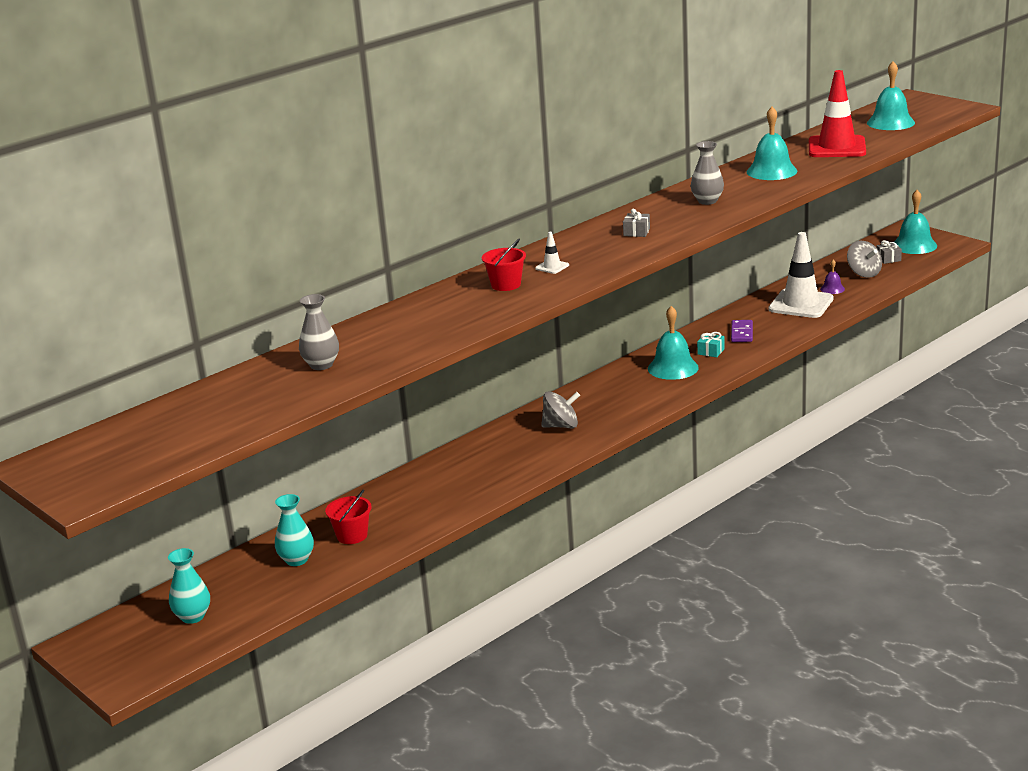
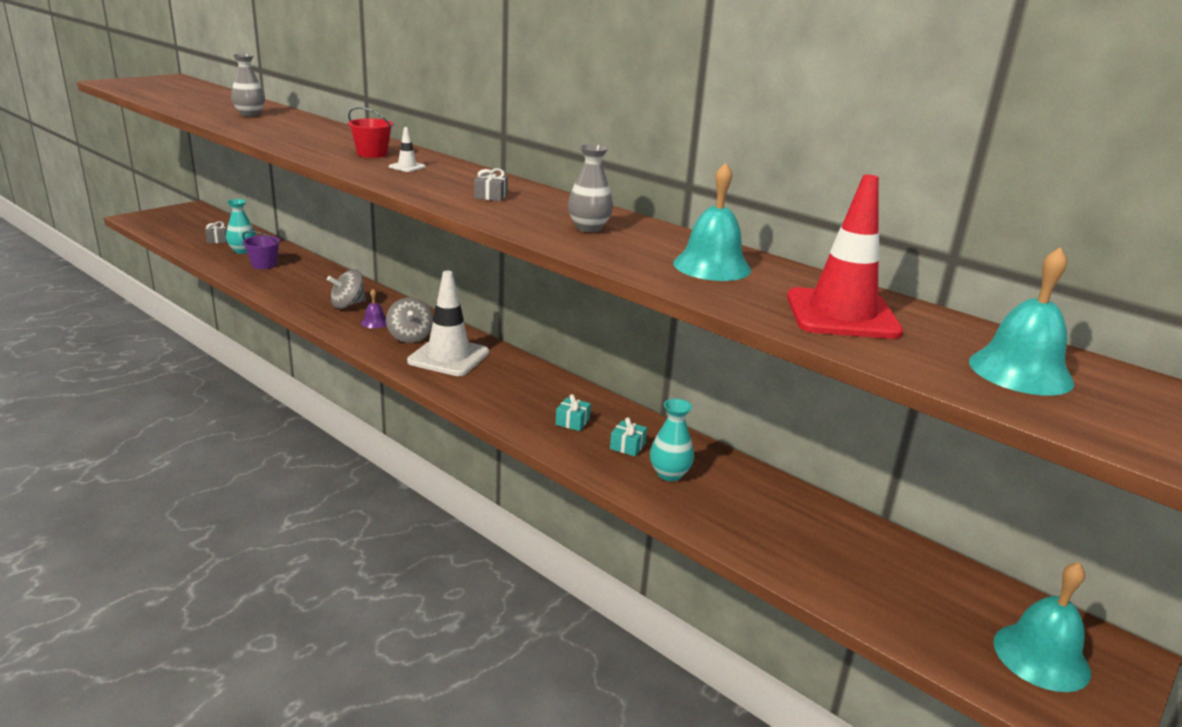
camera: 80 degrees right, 0 degrees up
(193, 617) = (194, 229): turquoise vase -> turquoise vase (669, 474)
(352, 535) = (264, 265): red bucket -> purple bucket
(673, 368) = (530, 396): turquoise bell -> none
(742, 333) = (627, 446): purple domino -> turquoise gift
(801, 304) = (730, 500): white traffic cone -> white traffic cone (448, 357)
(832, 289) = (795, 535): purple bell -> purple bell (374, 322)
(864, 273) = (872, 575): grey spinning top -> grey spinning top (348, 305)
(888, 259) = (952, 612): grey gift -> grey gift (217, 240)

